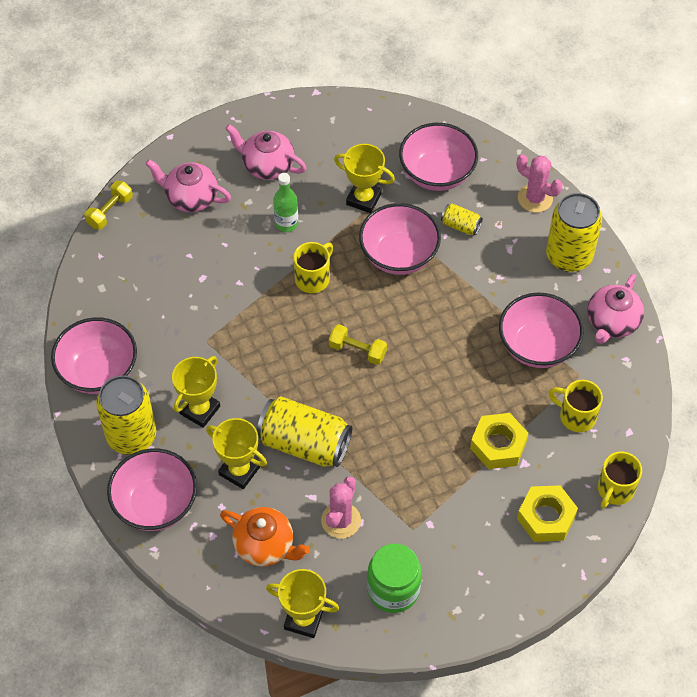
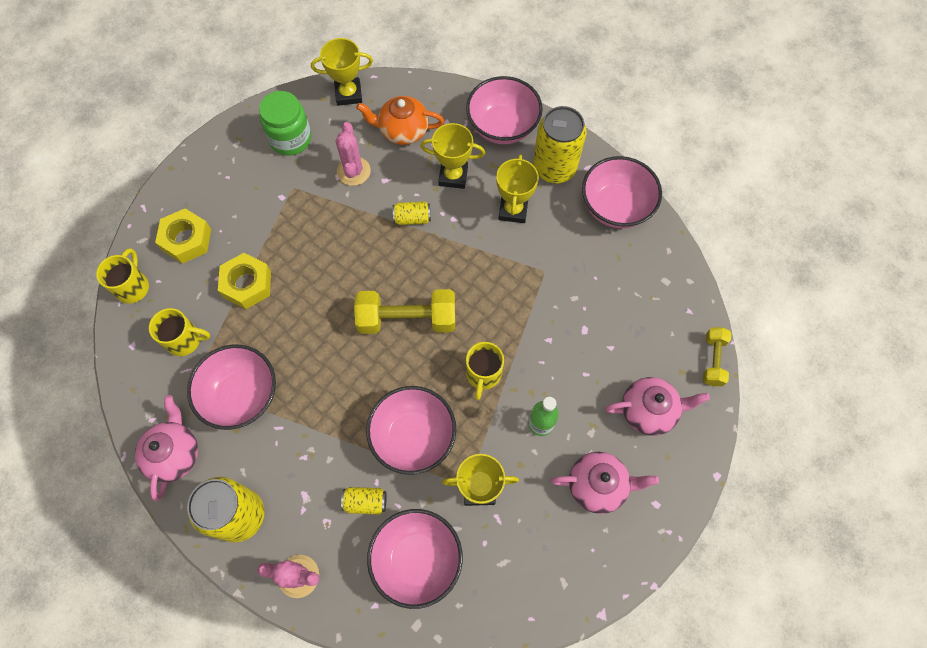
camera: 155 degrees right, 10 degrees up
(304, 443) = (412, 218): yellow can -> yellow can, size x0.48
(357, 350) = (407, 319): yellow dumbbell -> yellow dumbbell, size x1.77

